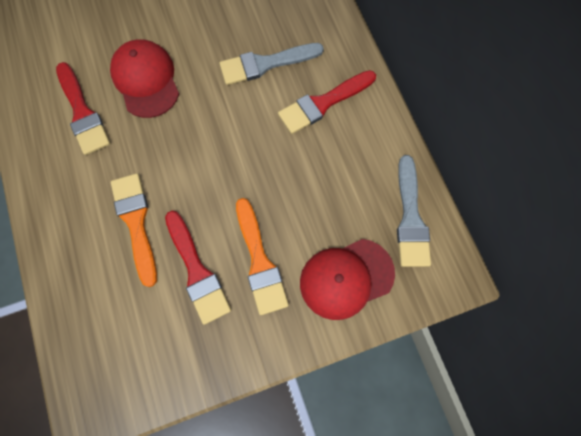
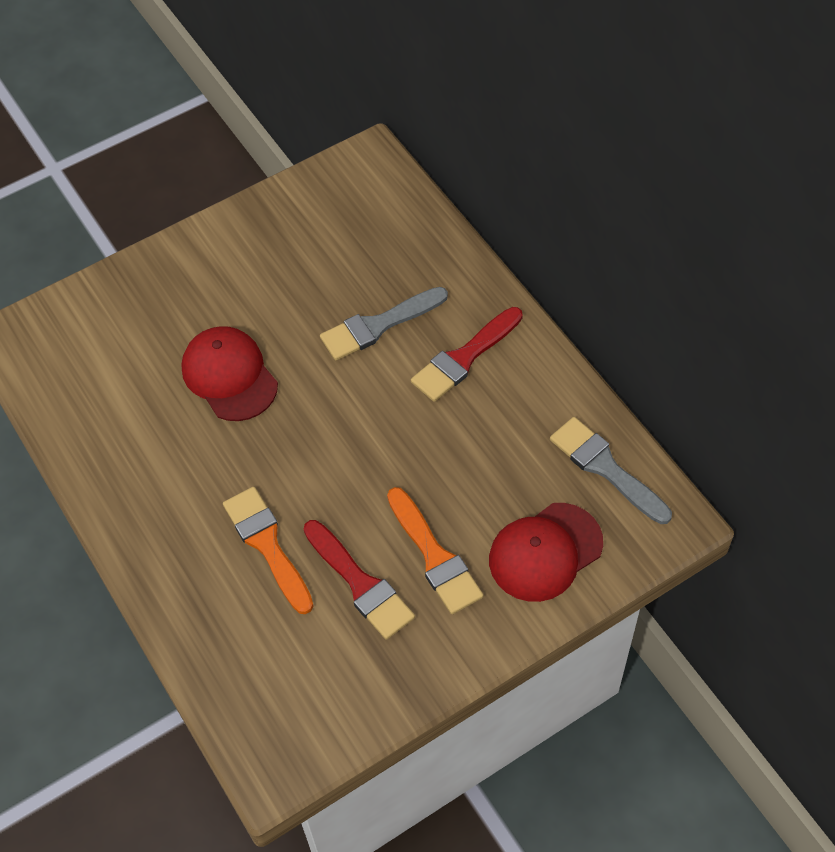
camera: 10 degrees left, 15 degrees down
(82, 113) = (159, 431): red brush -> none
(410, 218) = (605, 468): grey brush -> grey brush turned 150 degrees clockwise

